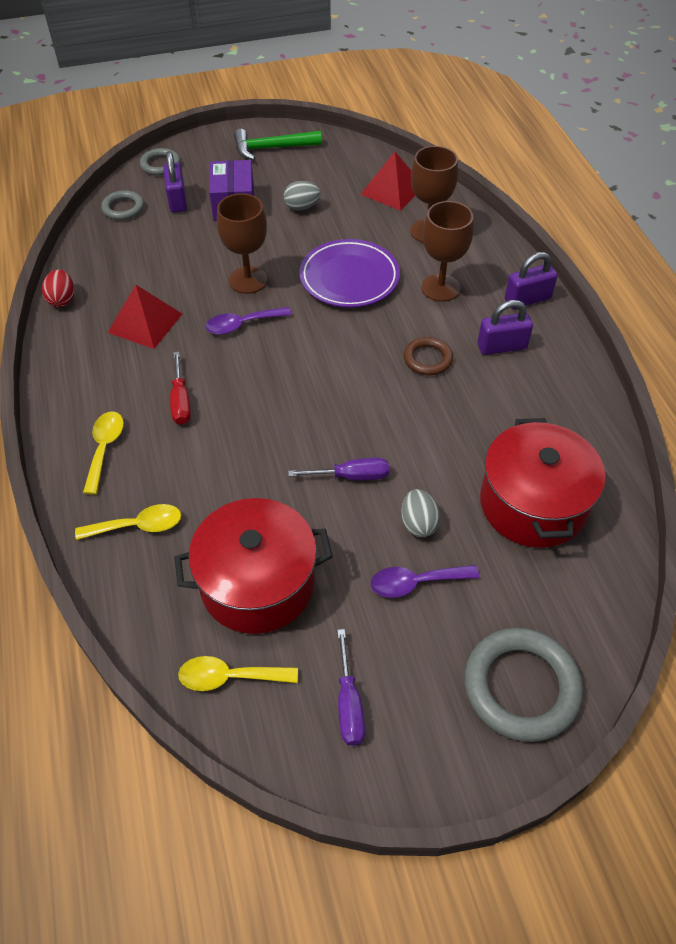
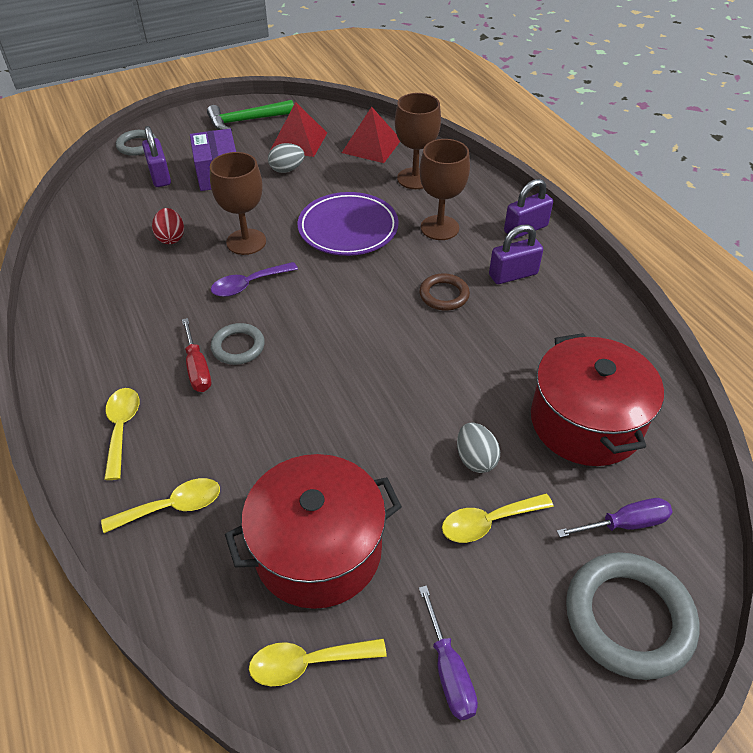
camera: 10 degrees left, 5 degrees down
(62, 299) = (52, 282): red egg -> red egg (171, 238)
(123, 208) = (105, 189): grey ring -> grey ring (238, 347)
(145, 323) = (146, 295): red pyramid -> red pyramid (299, 141)
(351, 476) = (394, 420): purple screwdriver -> purple screwdriver (624, 524)
(415, 583) = (488, 522): purple spoon -> yellow spoon

